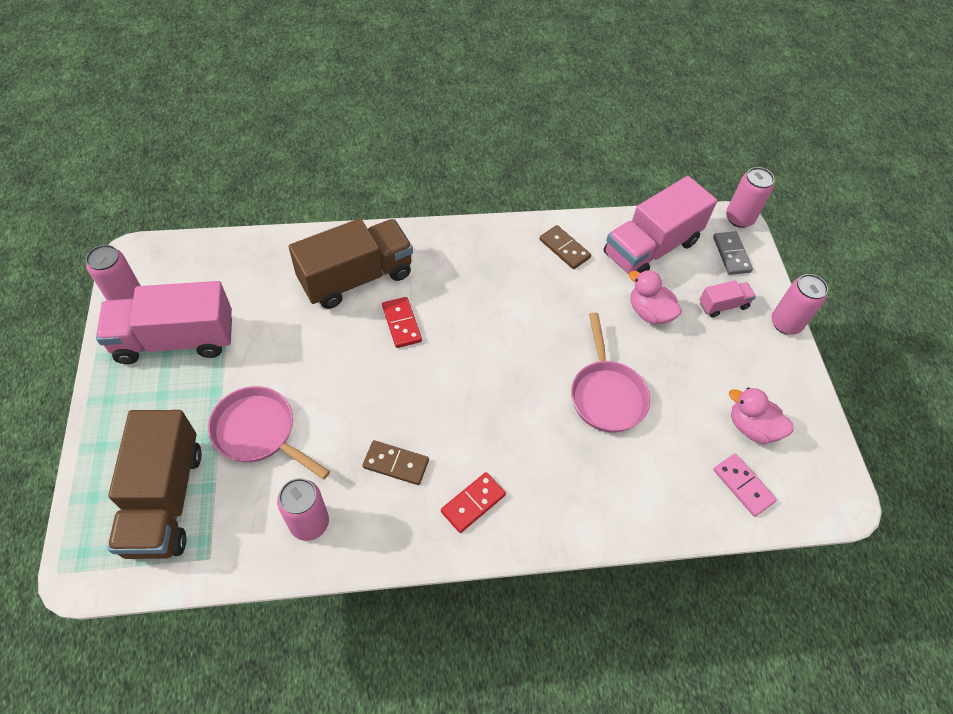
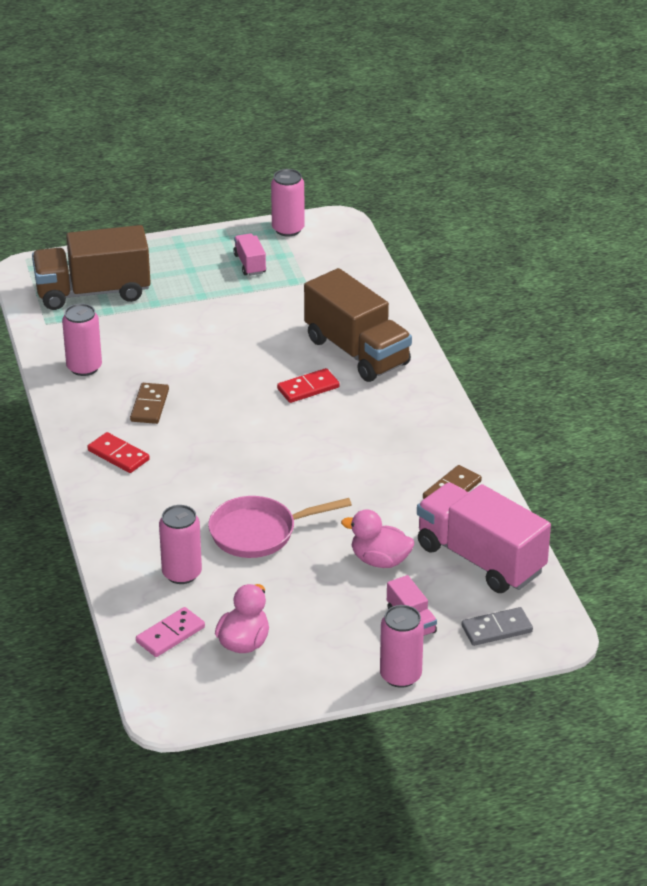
camera: 85 degrees right, 20 degrees down
(175, 339) = (250, 264): pink truck -> pink truck, size x0.46
(258, 432) = (165, 326): pink pan -> none
(649, 312) = (380, 560): pink duck -> pink duck turned 105 degrees counterclockwise
(739, 218) = (564, 637): pink can -> pink can (182, 573)

